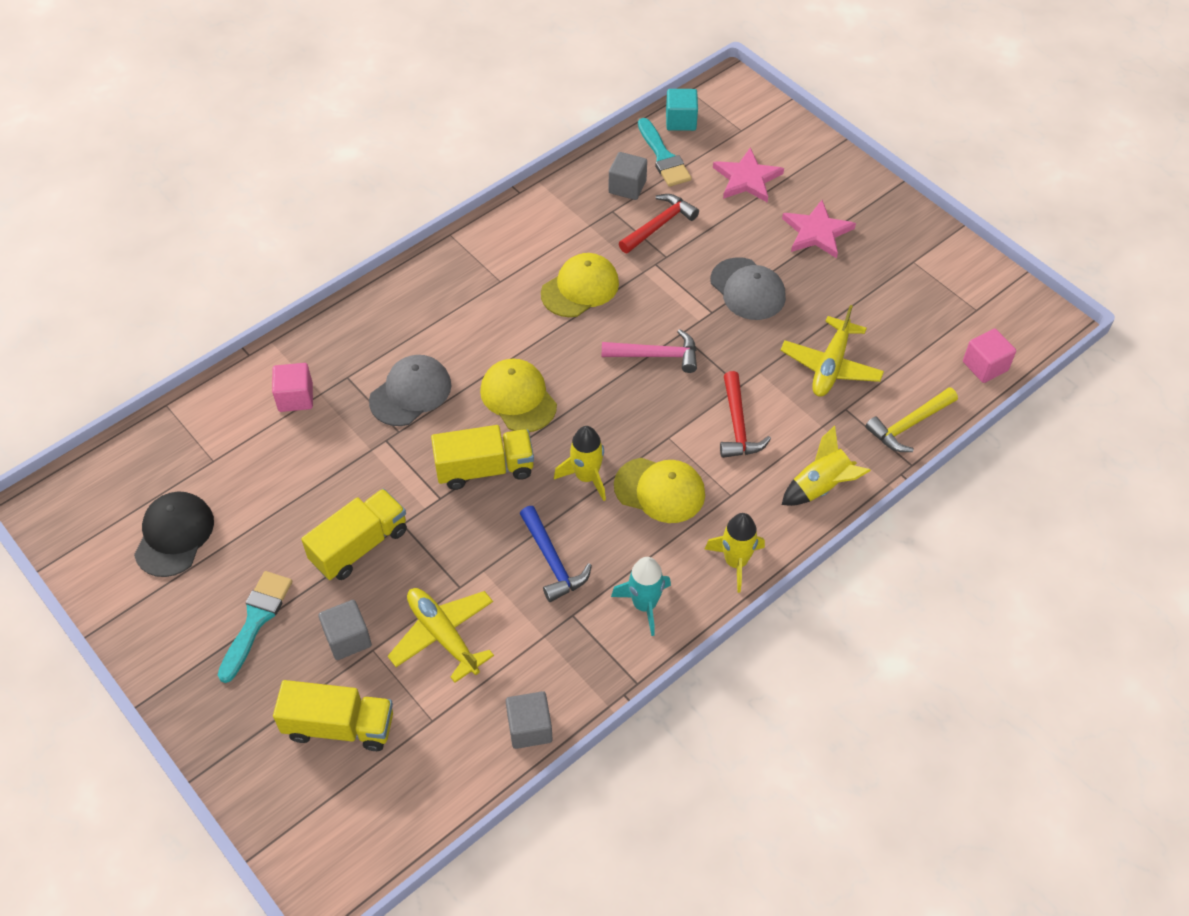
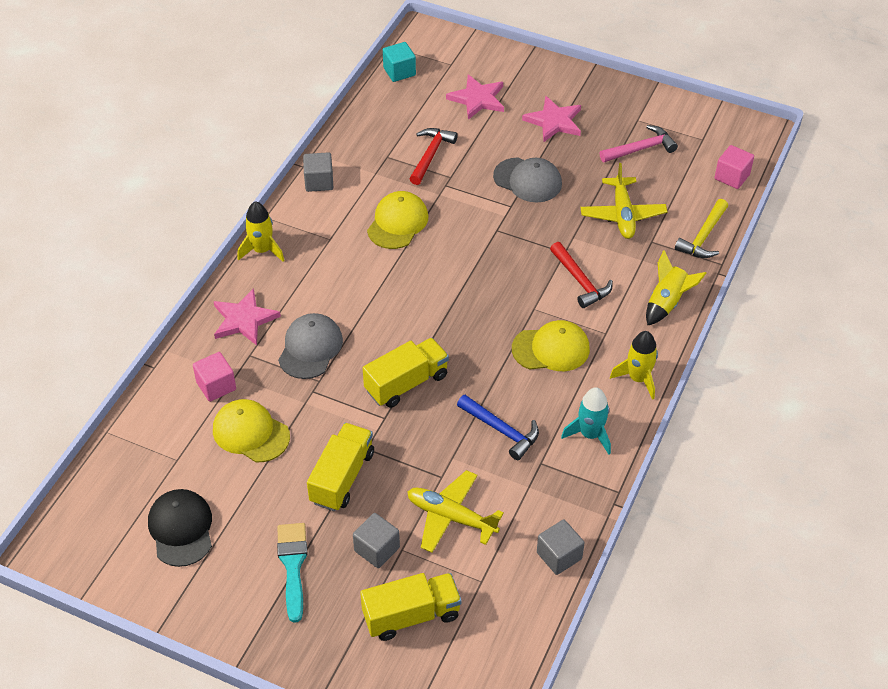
camera: 25 degrees left, 5 degrees down
(364, 337) = (244, 319): none -> pink star
(518, 398) = (400, 321): yellow cap -> yellow cap (251, 433)
(586, 477) = (489, 360): yellow rocket -> yellow rocket (262, 250)
(627, 187) = (388, 135): grey cube -> grey cube (319, 182)
(656, 355) = (488, 252): pink hammer -> pink hammer (641, 149)
(663, 157) = (402, 103): turquoise brush -> none

